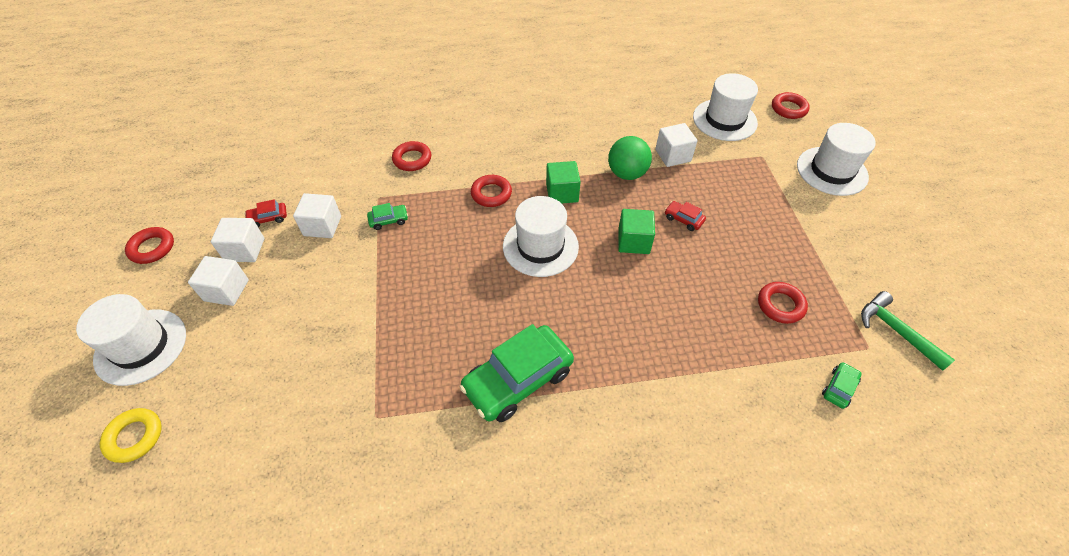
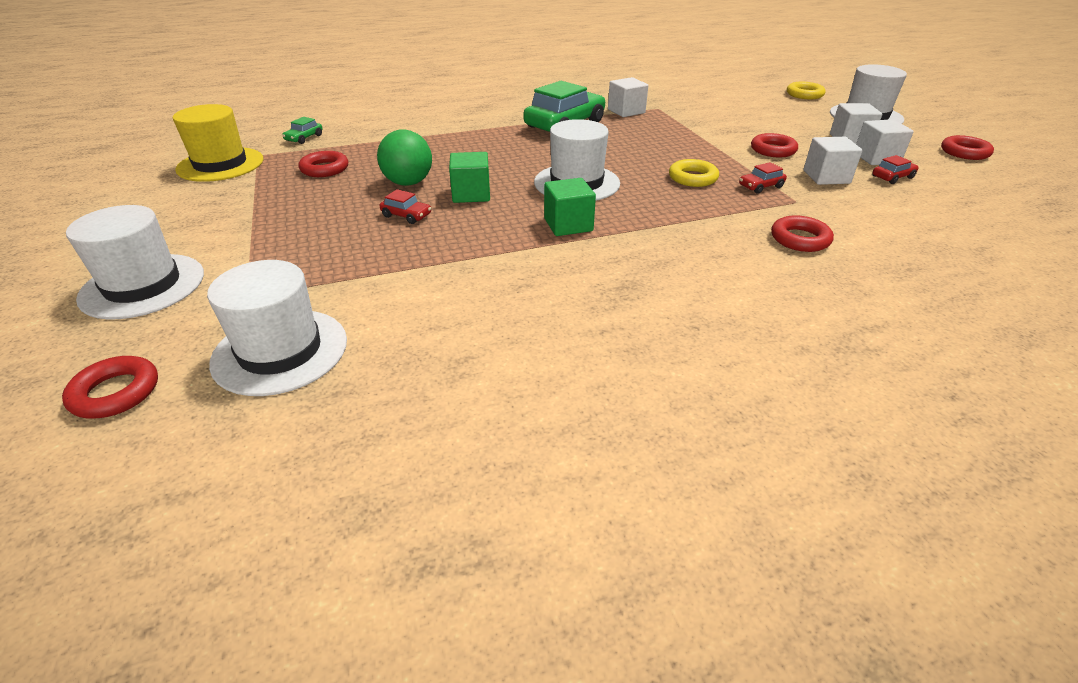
camera: 170 degrees right, 15 degrees down
(389, 220) = (760, 186): green car -> red car
(436, 240) = (692, 178): none -> yellow ring
(491, 194) = (660, 216): red ring -> red ring (773, 150)
(627, 173) = (479, 252): green ball -> green ball (408, 183)
(673, 155) = (403, 281): white cube -> white cube (626, 111)
(896, 331) = (220, 164): green hammer -> yellow hat

